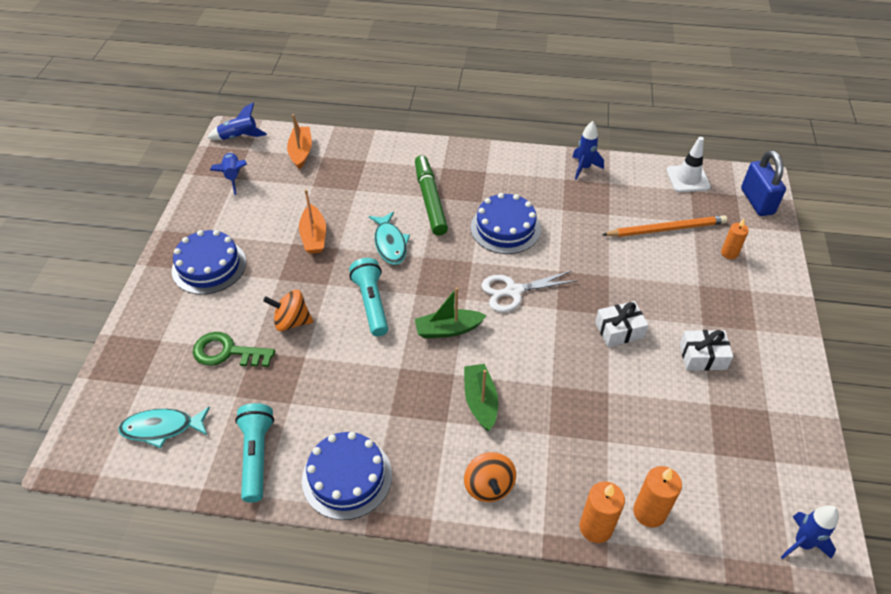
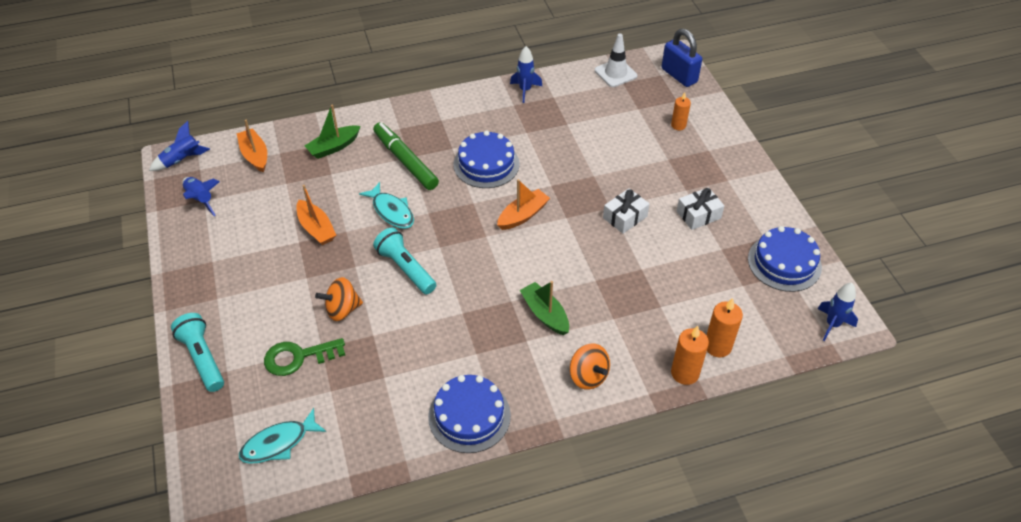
camera: 25 degrees left, 0 degrees up
(209, 266) = (231, 289): blue cake -> blue cake (784, 263)
(257, 456) = (381, 431): turquoise flashlight -> turquoise flashlight (202, 358)
(448, 329) = (485, 266): green boat -> green boat (334, 147)
(513, 291) = (523, 215): white scissors -> orange boat
(666, 229) = (620, 121): orange pencil -> none

